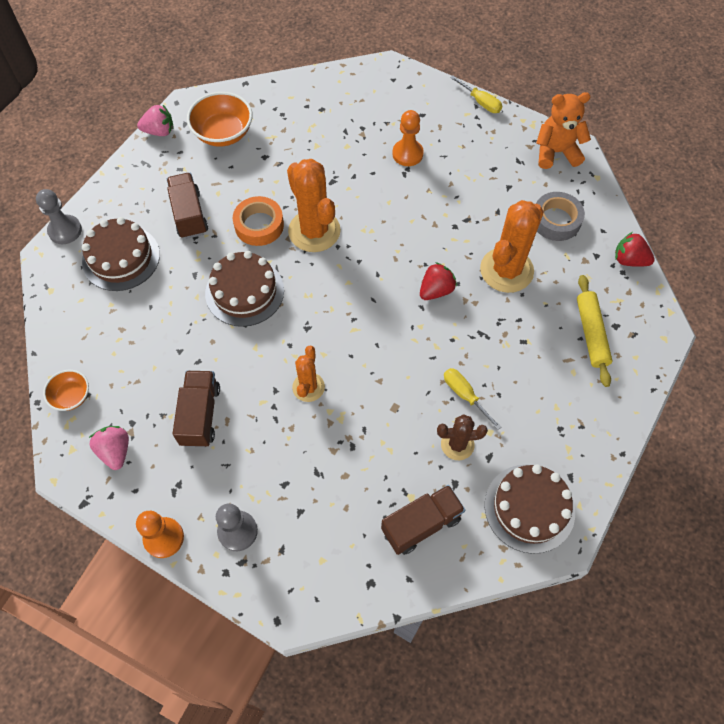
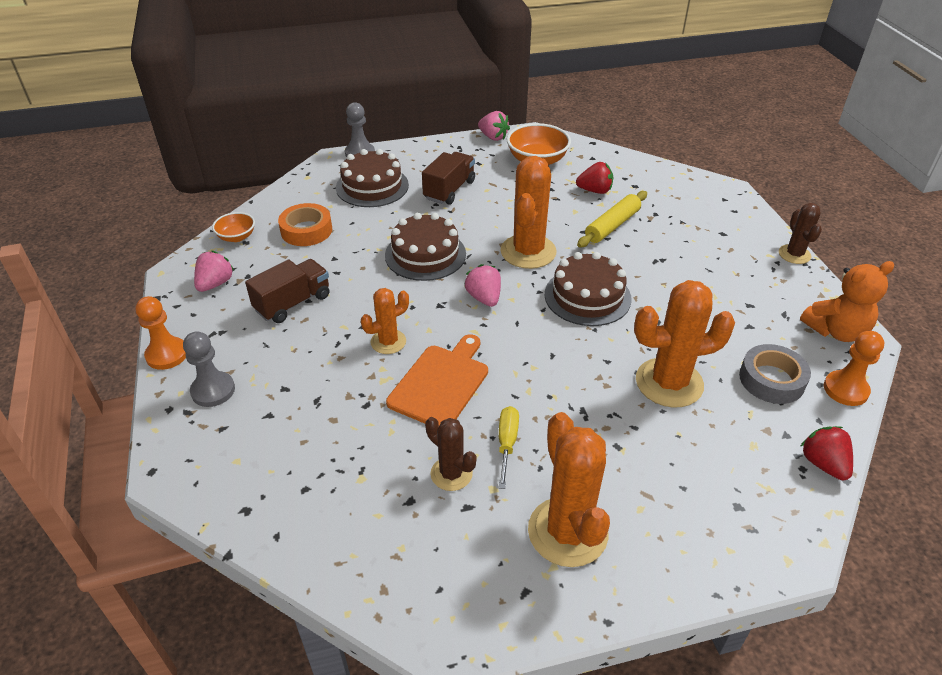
camera: 45 degrees right, 20 degrees down
(259, 225) = (490, 224): orange tape -> orange tape (306, 230)
(329, 296) = (484, 298): none -> pink strawberry
(379, 388) = (440, 383): none -> orange cutting board
(407, 154) = (675, 250): orange pawn -> orange pawn (845, 389)
(421, 524) = (341, 505): brown truck -> none
(436, 290) = (580, 352): red strawberry -> red strawberry (595, 191)
(480, 102) = (794, 254): yellow screwdriver -> brown cactus
(529, 508) = (450, 580): brown cake -> brown cake (587, 296)
(554, 421) = (567, 532): none -> orange cactus
(556, 152) = (836, 331): orange teddy bear -> orange teddy bear turned 120 degrees clockwise
(591, 333) = (700, 492): yellow rolling pin -> yellow rolling pin (612, 226)

